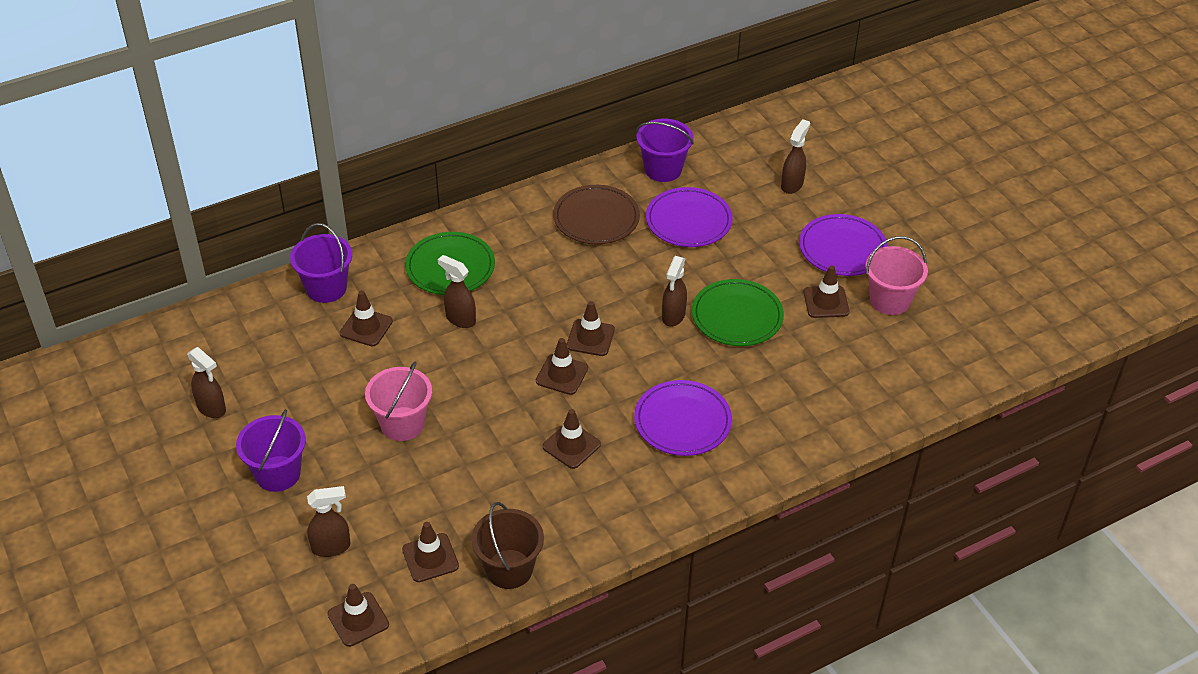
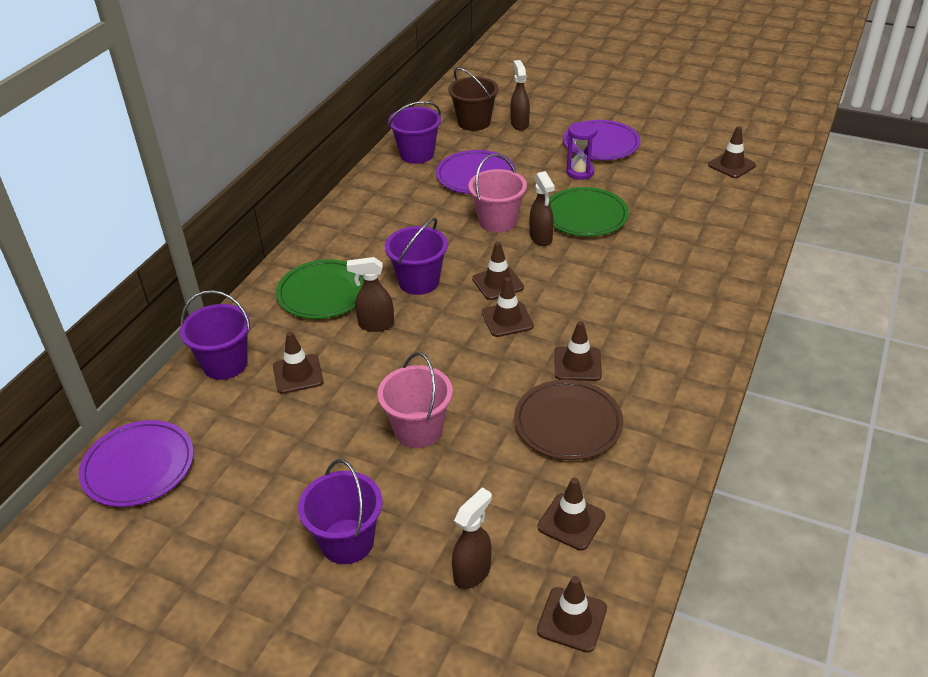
camera: 35 degrees left, 5 degrees down
(212, 408) = (214, 525): brown spray bottle -> none
(509, 569) = (646, 486): brown bucket -> brown bucket (474, 122)
(531, 299) = (419, 281): none -> purple bucket
(596, 218) = (404, 205): brown plate -> brown plate (568, 423)
(682, 421) = (636, 301): purple plate -> purple plate (138, 467)
(785, 269) = (580, 172): none -> purple hourglass
(826, 302) = (632, 178): brown traffic cone -> brown traffic cone (731, 165)
(889, 300) = (670, 158): pink bucket -> pink bucket (497, 221)

